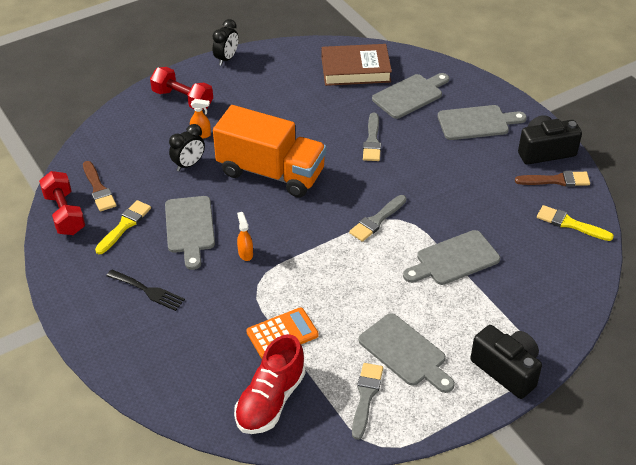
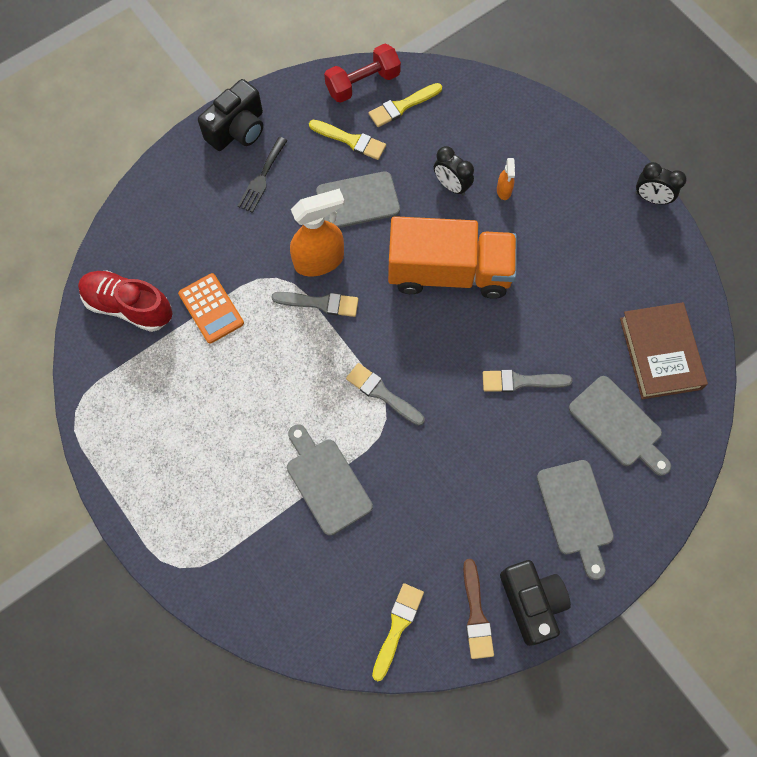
camera: 85 degrees right, 25 degrees up
(98, 189) = (402, 106): brown brush -> yellow brush
(183, 99) = (564, 162): red dumbbell -> none
(245, 253) = (319, 261): orange spray bottle -> orange spray bottle, size x2.17
(271, 172) = (449, 272): orange truck -> orange truck turned 105 degrees counterclockwise
(366, 397) = (133, 394): grey brush -> grey brush (320, 303)
(405, 352) = (190, 431): grey cutting board -> none
(506, 370) = (168, 538): black camera -> black camera (237, 130)

